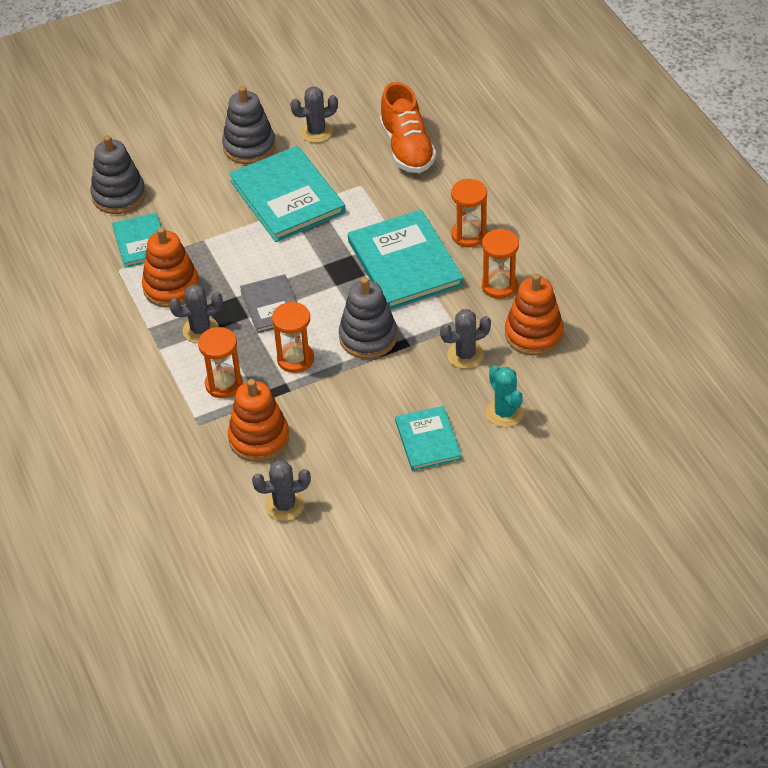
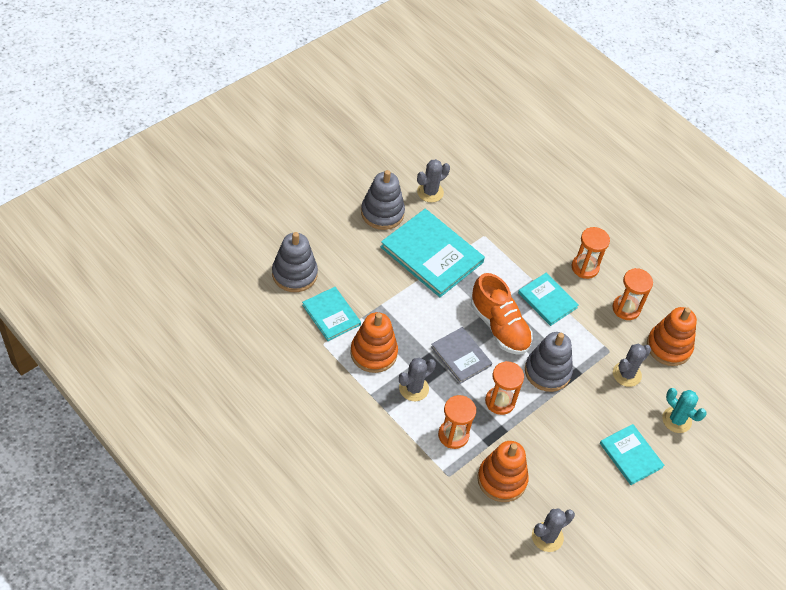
camera: 25 degrees left, 5 degrees up
(404, 263) = (547, 300): turquoise book -> turquoise book, size x0.58
(407, 148) = (506, 197): orange shoe -> orange shoe (499, 327)

